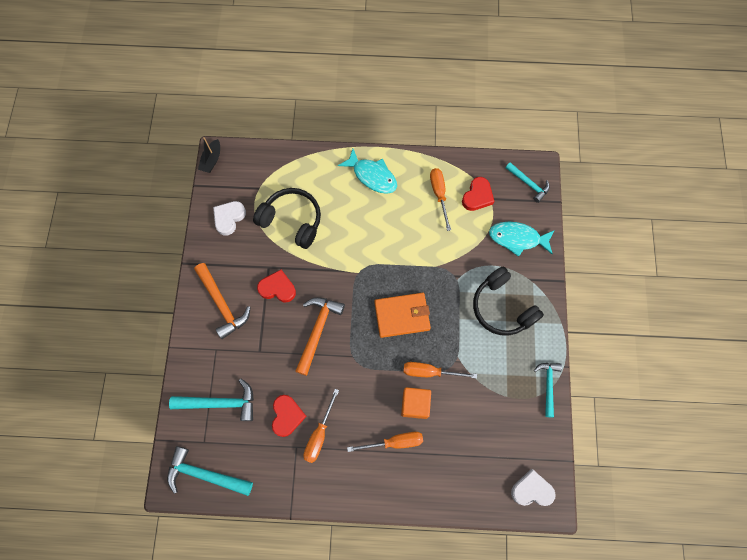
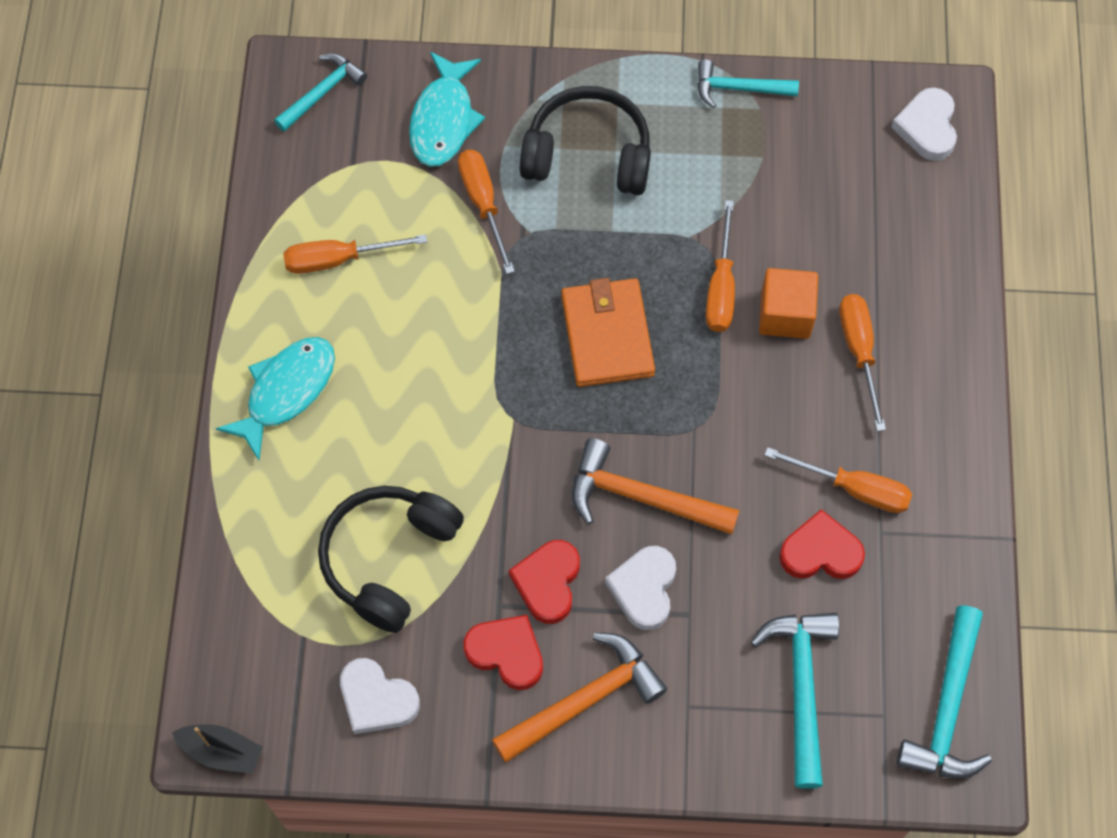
camera: 90 degrees left, 5 degrees down
(272, 331) = (644, 589): none -> white heart
(471, 257) = (483, 204): none -> orange screwdriver
(477, 196) = (346, 187): red heart -> red heart (506, 653)
(502, 307) = (588, 155): black headphones -> black headphones turned 135 degrees counterclockwise

